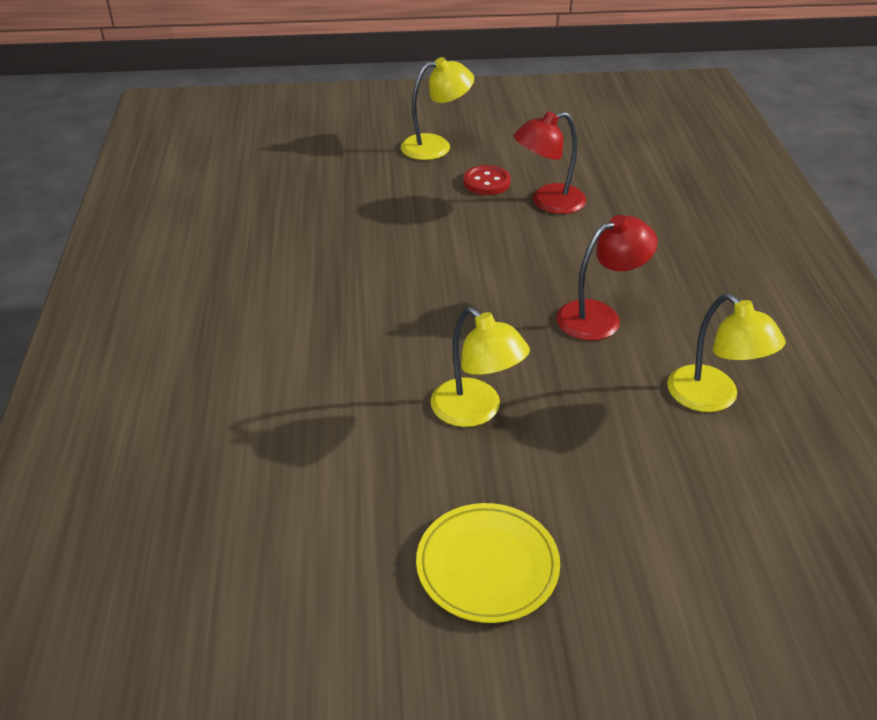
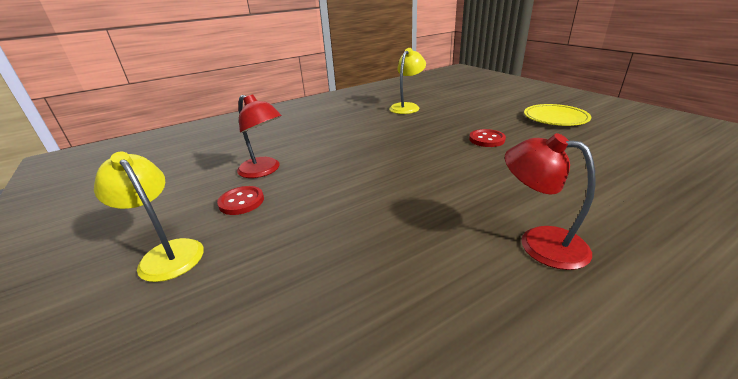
camera: 115 degrees left, 10 degrees down
(476, 411) = (486, 139): yellow lamp -> red button
(599, 316) = (378, 132): red lamp -> red lamp (539, 242)

